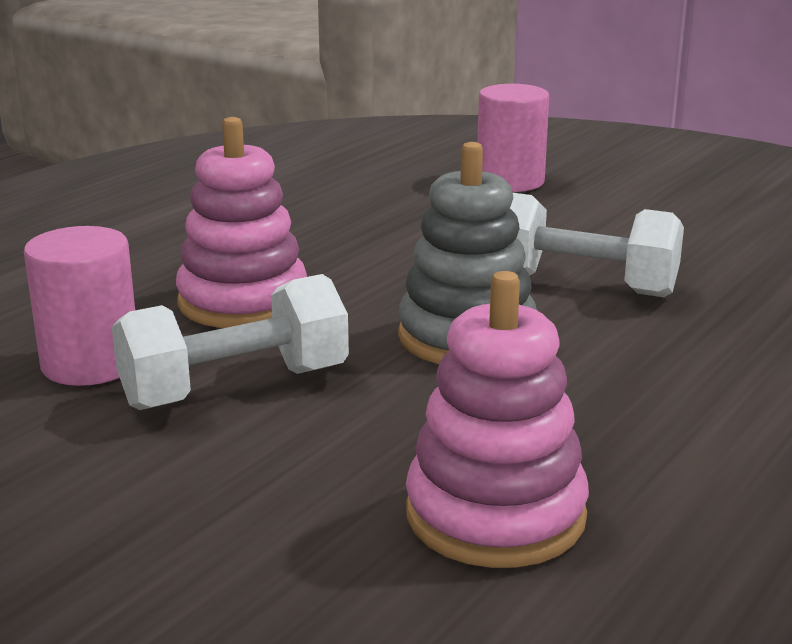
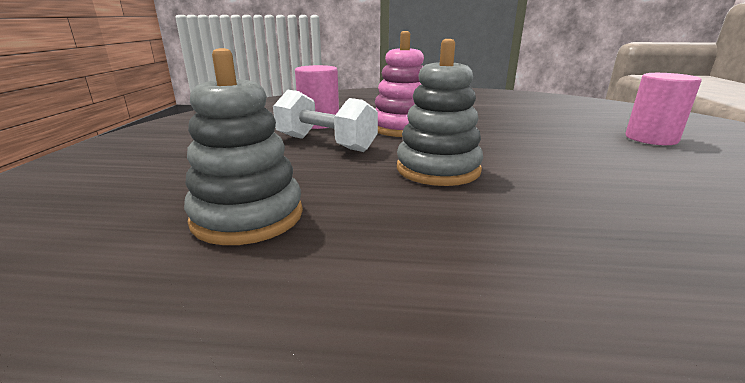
camera: 60 degrees right, 0 degrees up
(495, 515) = (248, 216): pink stacking toy -> grey stacking toy
(581, 285) = (560, 181): white dumbbell -> none

